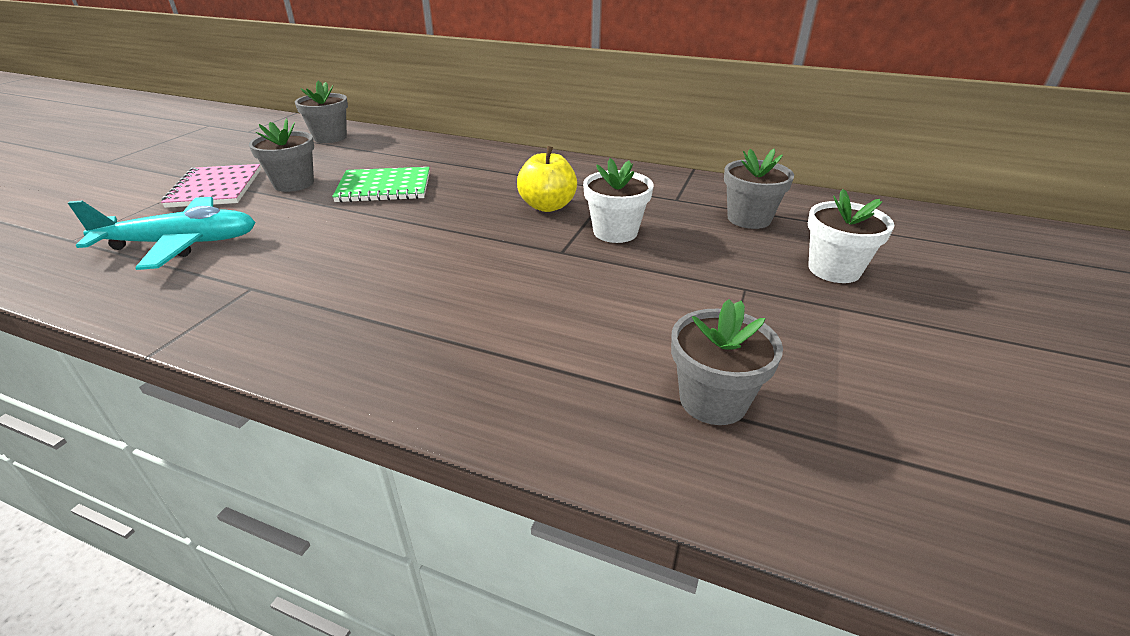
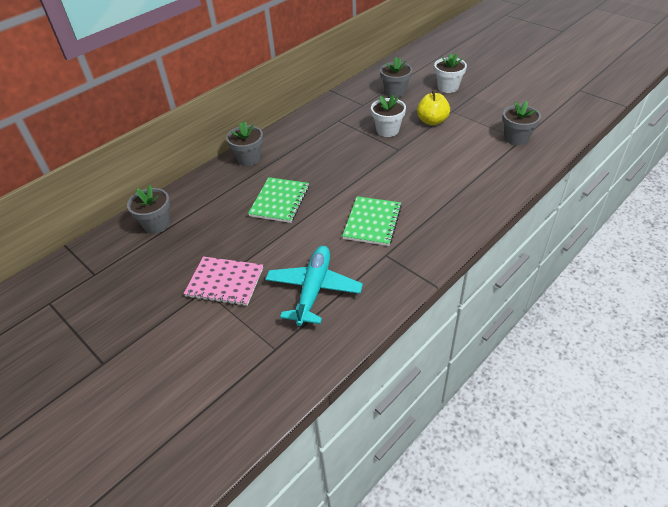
camera: 65 degrees left, 10 degrees up
(294, 184) = (244, 242): grey flower pot -> grey flower pot (249, 158)
(339, 262) = (372, 222): none -> green notebook
(547, 206) = (346, 144): yellow apple -> yellow apple (432, 121)

